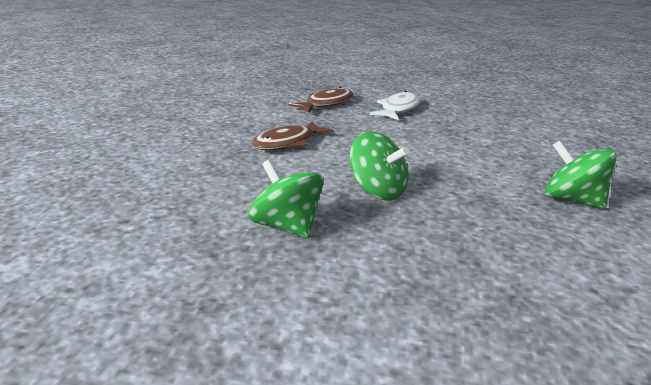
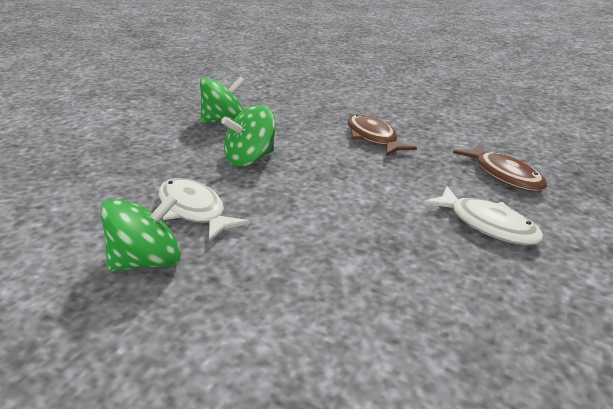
camera: 105 degrees right, 5 degrees up
(492, 198) = (194, 210): none -> white fish

